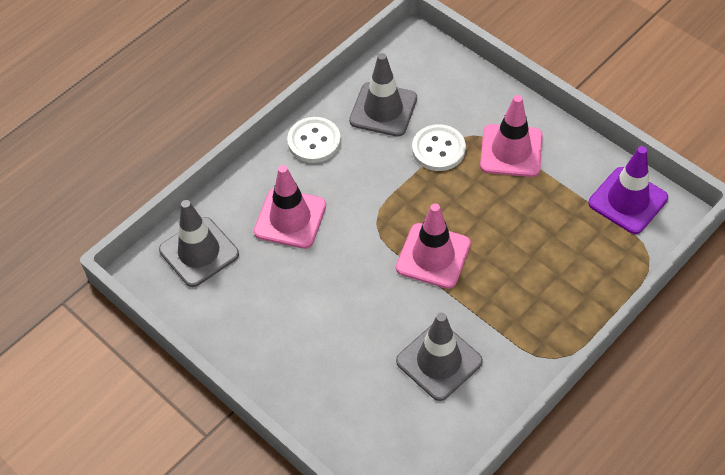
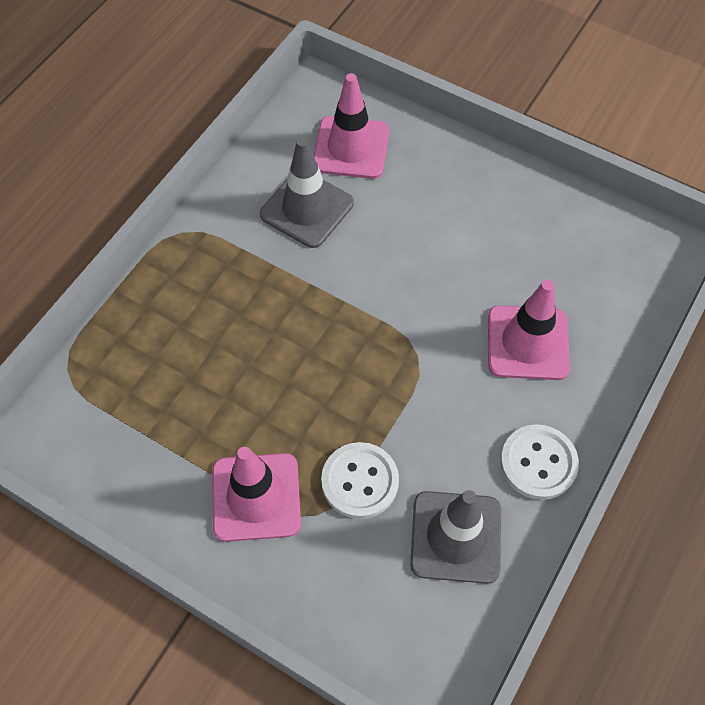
camera: 165 degrees right, 5 degrees up
(199, 252) = (619, 282): grey traffic cone -> none
(433, 256) = (336, 325): pink traffic cone -> pink traffic cone (351, 148)
(628, 201) = (90, 445): purple traffic cone -> none

